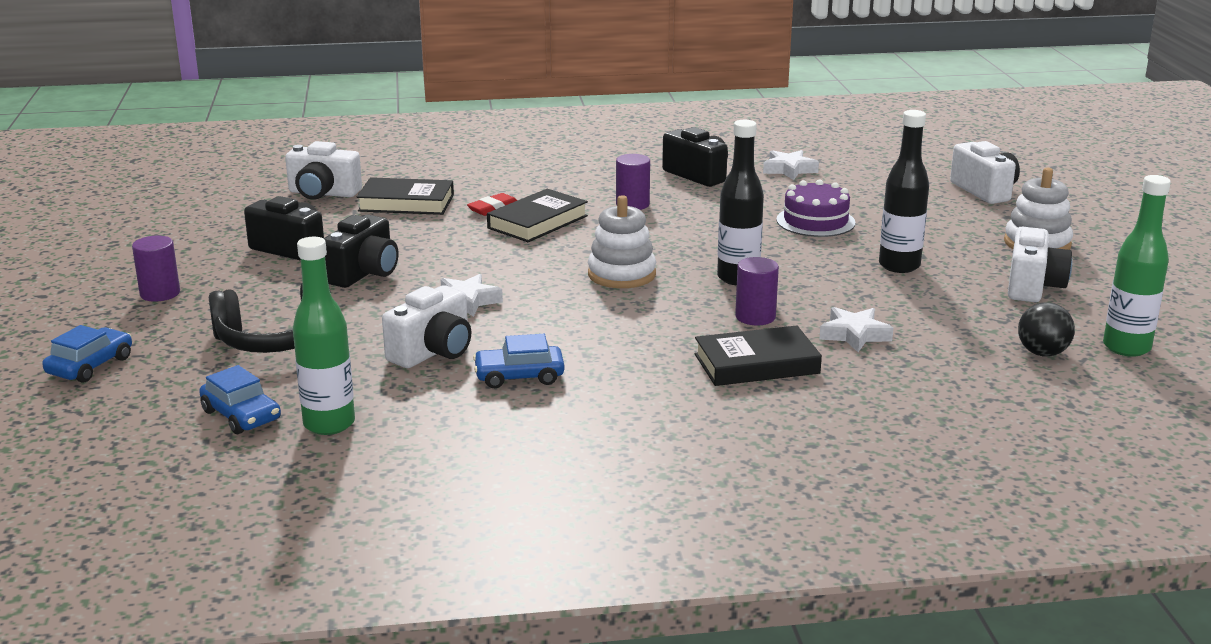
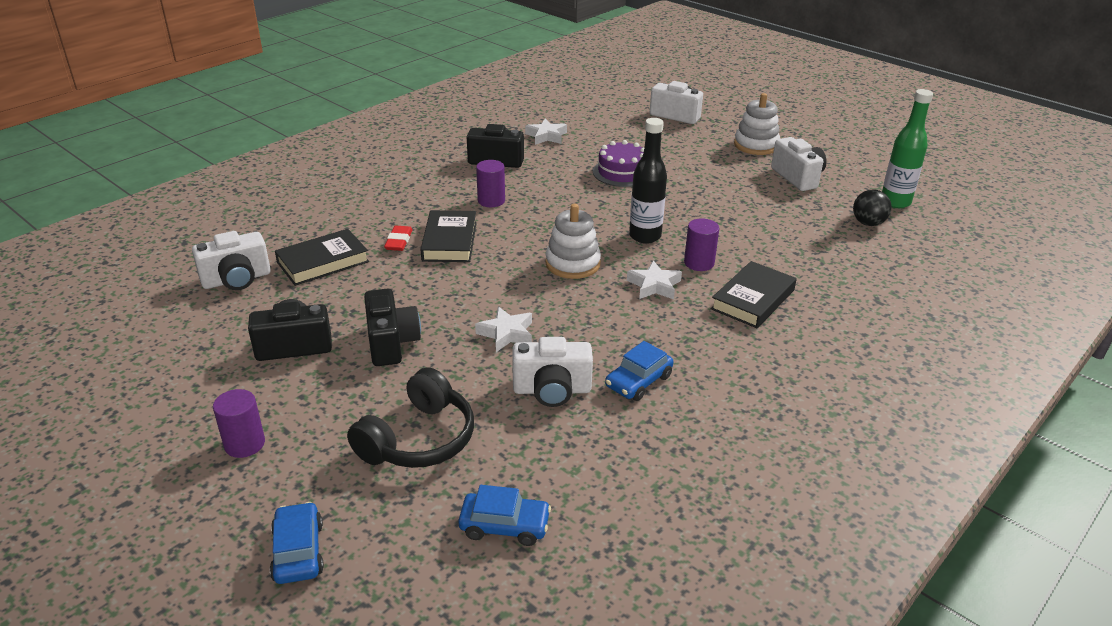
camera: 40 degrees left, 10 degrees up
(329, 424) = (580, 495): green bottle -> none
(433, 352) = (552, 390): white camera -> white camera turned 90 degrees clockwise
(854, 335) = (768, 252): white star -> white star (654, 285)
(899, 266) = (715, 189): black bottle -> none

